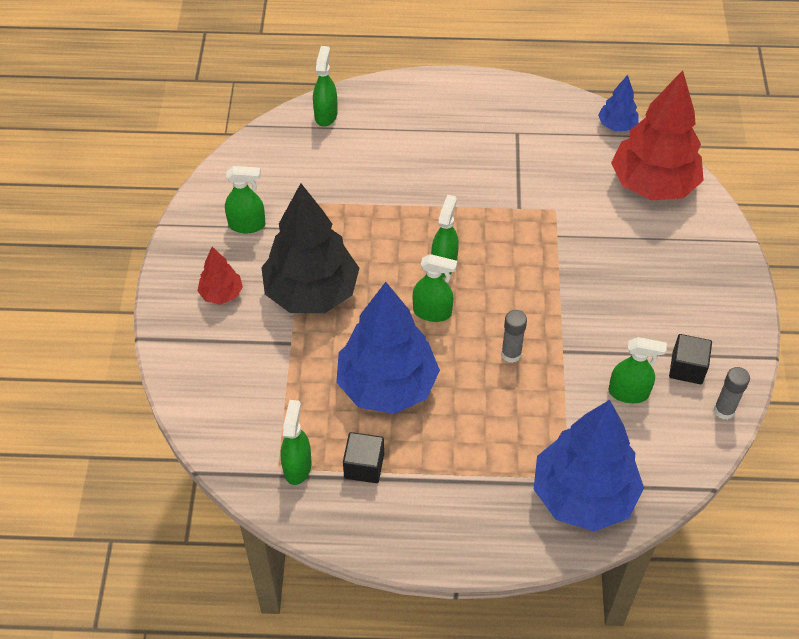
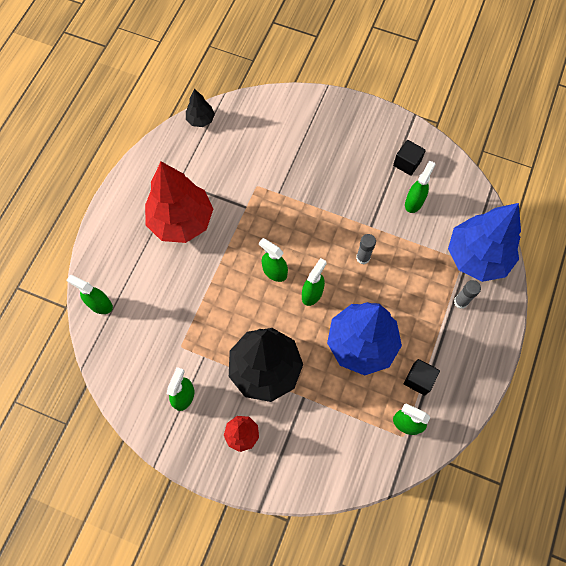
camera: 70 degrees left, 15 degrees up
(616, 125) = (201, 120): blue tree -> black tree
(653, 185) = (260, 120): red tree -> red tree (181, 221)
(724, 410) = (442, 157): grey glue stick -> grey glue stick (460, 302)

